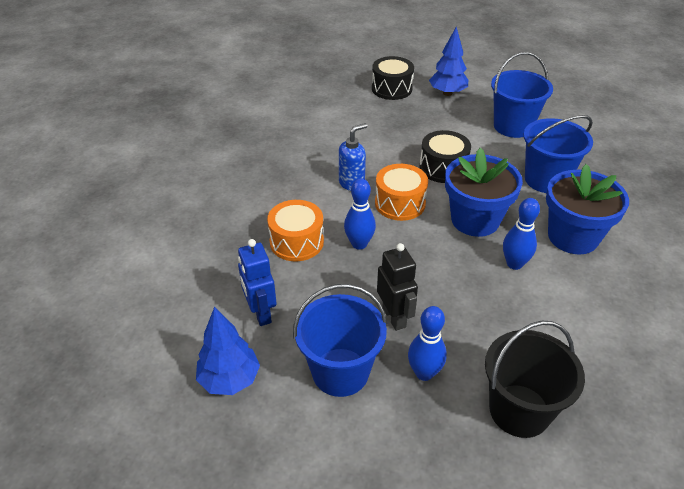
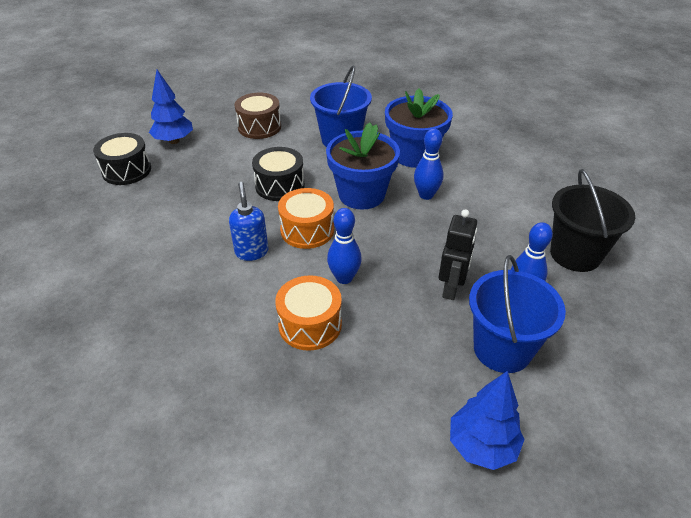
camera: 65 degrees left, 0 degrees up
(260, 313) = (399, 389): blue robot -> none
(394, 317) = (451, 288): black robot -> black robot turned 105 degrees clockwise
(513, 126) = (259, 127): blue bucket -> brown drum

